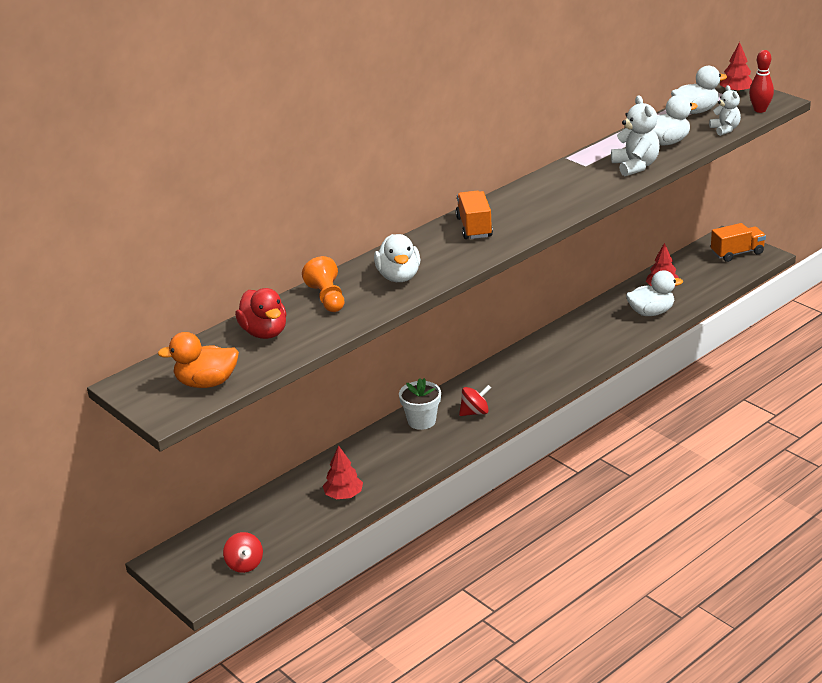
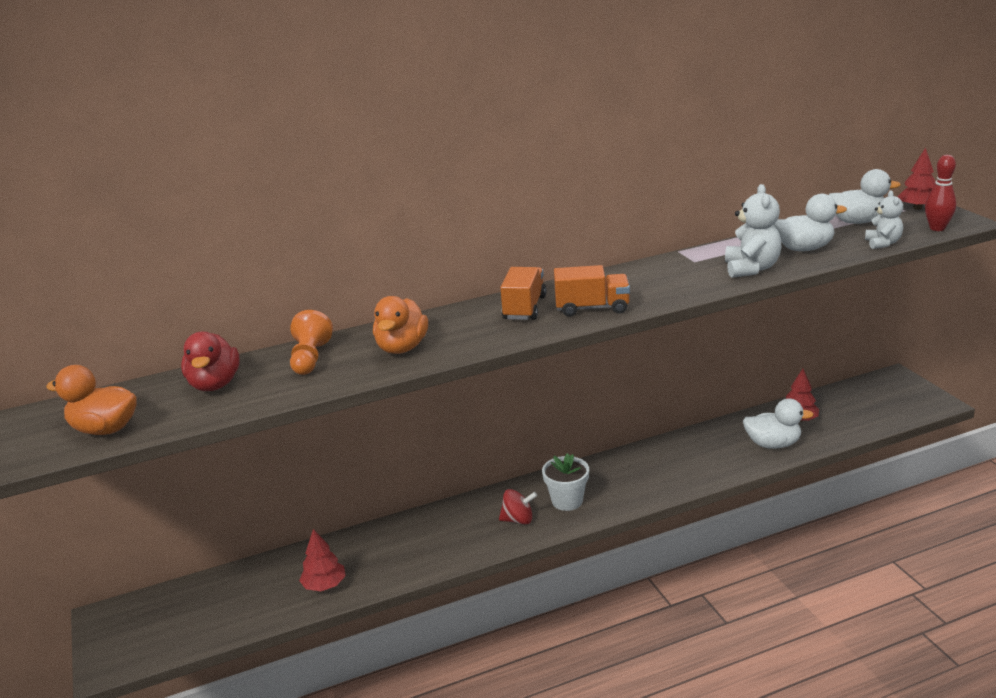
camera: 20 degrees right, 5 degrees down
(244, 564) = (173, 642): red spinning top -> none
(399, 277) = (402, 348): white duck -> orange duck
(421, 421) = (457, 517): white flower pot -> white flower pot (567, 501)
(737, 253) = (903, 395): orange truck -> orange truck (592, 308)

